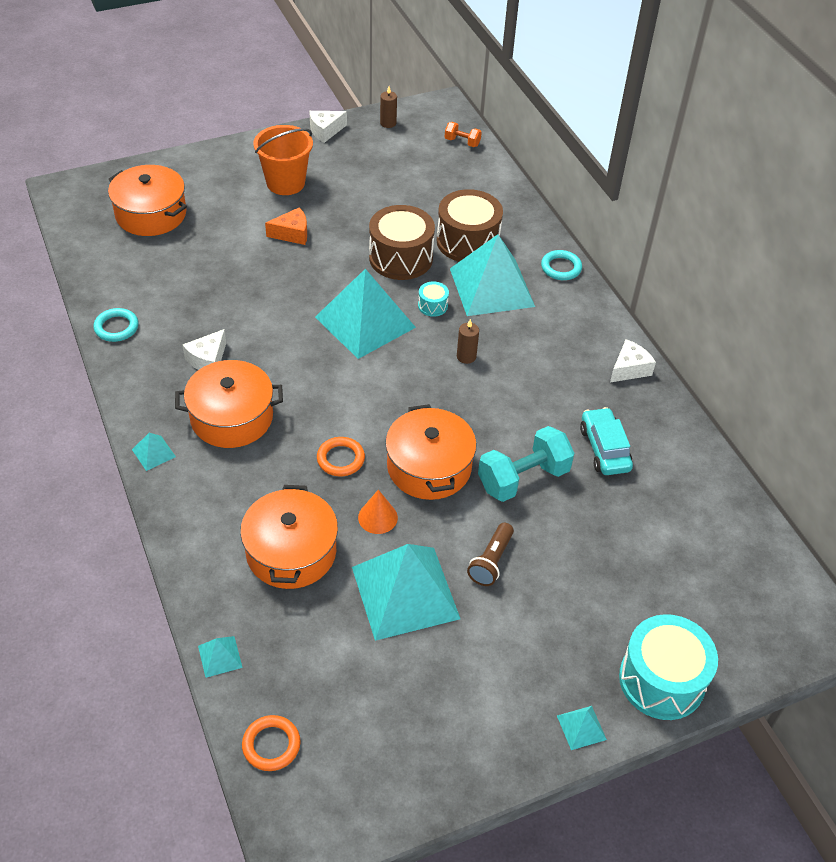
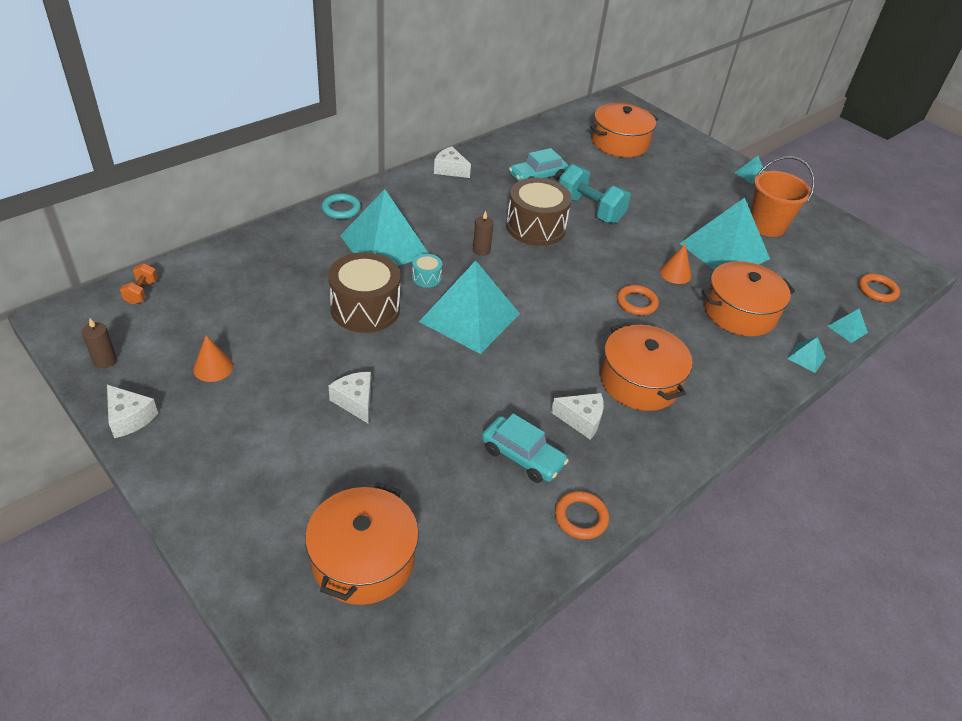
camera: 110 degrees left, 5 degrees down
(116, 327) = (581, 517): turquoise ring -> orange ring
(153, 453) = (715, 425): turquoise pyramid -> turquoise pyramid (806, 357)
(190, 312) = (522, 456): none -> turquoise car
(285, 183) = (257, 431): orange bucket -> orange bucket (767, 225)
(292, 234) = (355, 401): orange cheese -> white cheese
(360, 169) = (213, 367): none -> orange cone
(429, 467) = (611, 255): orange pot -> orange pot (619, 143)
(467, 241) = (323, 267): brown drum -> brown drum (535, 227)
(491, 561) = (669, 217): brown flashlight -> none
(661, 680) = (697, 150): turquoise drum -> none

